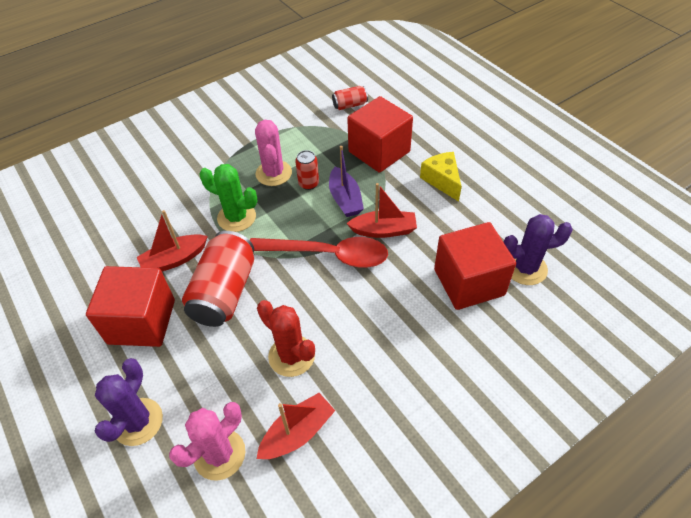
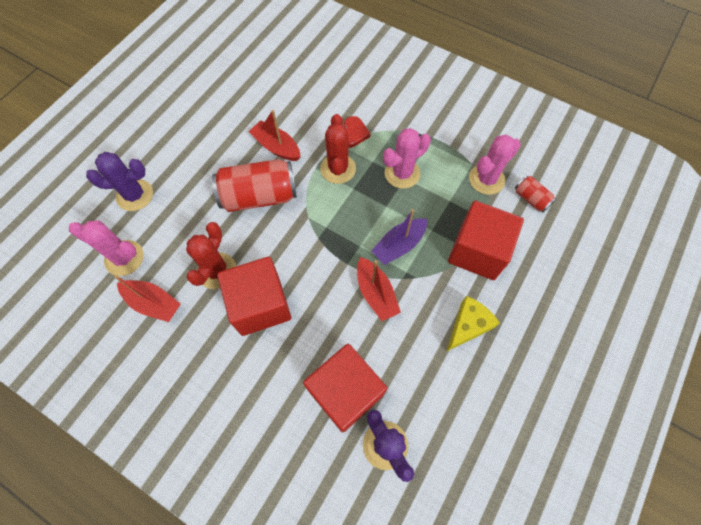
camera: 65 degrees right, 15 degrees up
(142, 321) = (213, 155): red cube -> red cube (260, 305)
(205, 193) = (353, 133): none -> red heart
(236, 217) = (338, 169): green cactus -> red cactus
(308, 184) = (403, 207): red can -> none
(315, 123) = (486, 179): none -> pink cactus
(327, 255) = (327, 256): red spoon -> none

